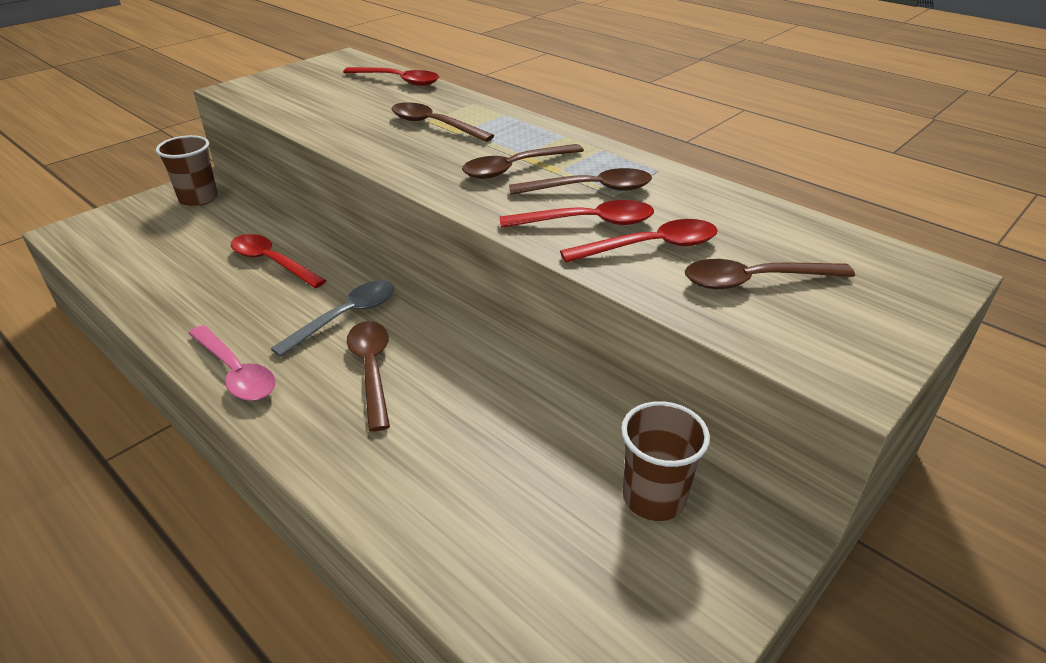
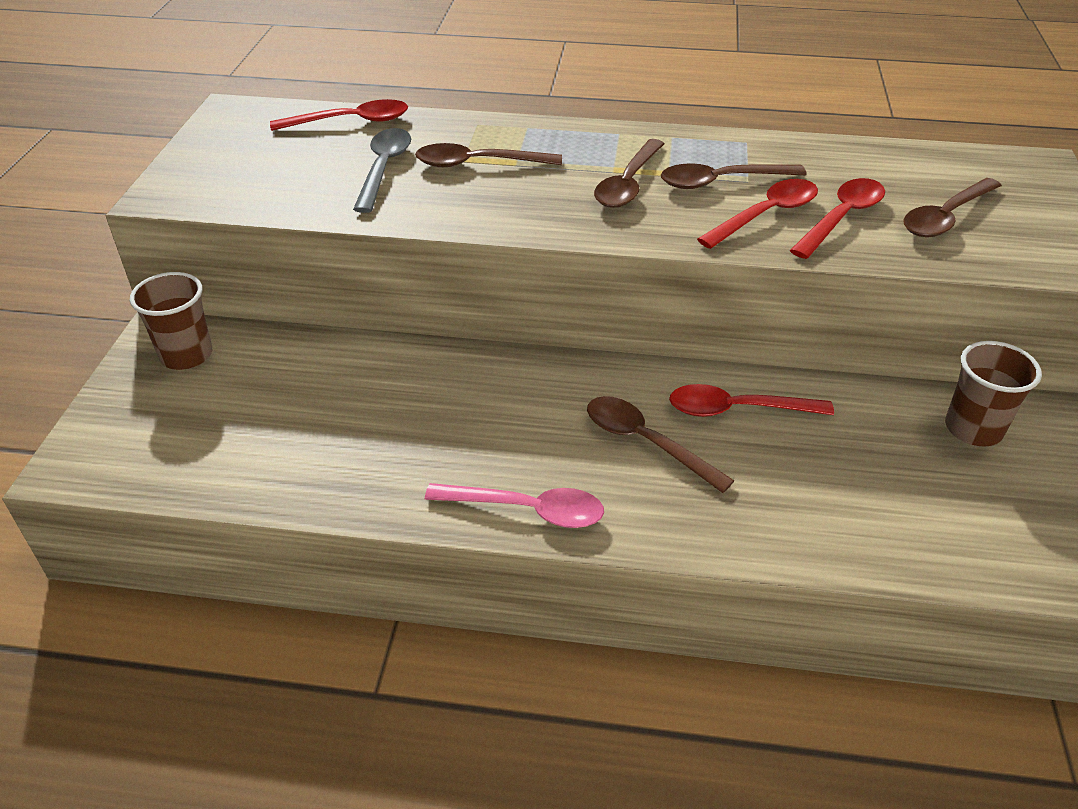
camera: 35 degrees left, 5 degrees up
(272, 262) = (393, 388): red spoon -> red spoon (737, 409)
(345, 317) = (552, 407): grey spoon -> grey spoon (384, 169)
(590, 189) = (721, 182): brown spoon -> brown spoon turned 150 degrees counterclockwise

